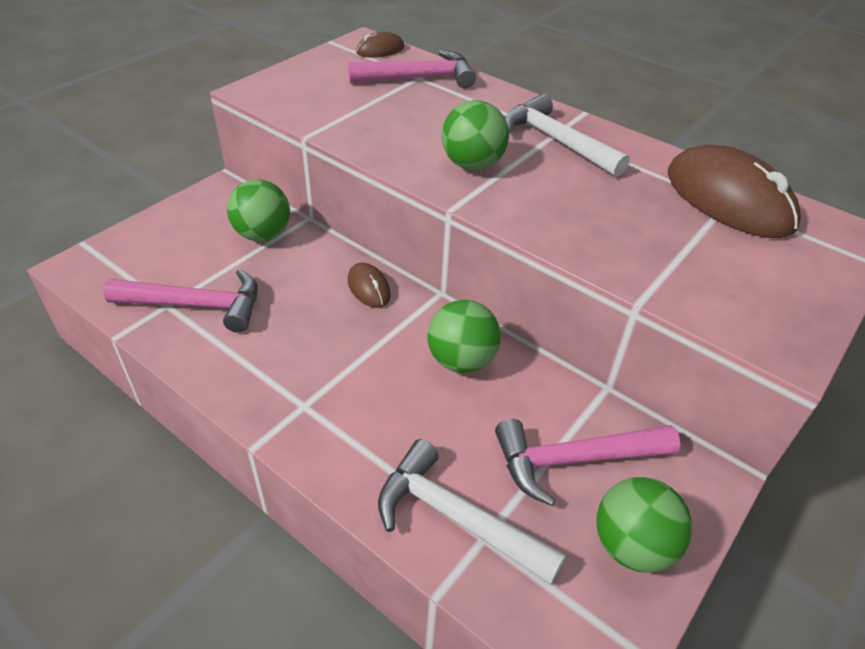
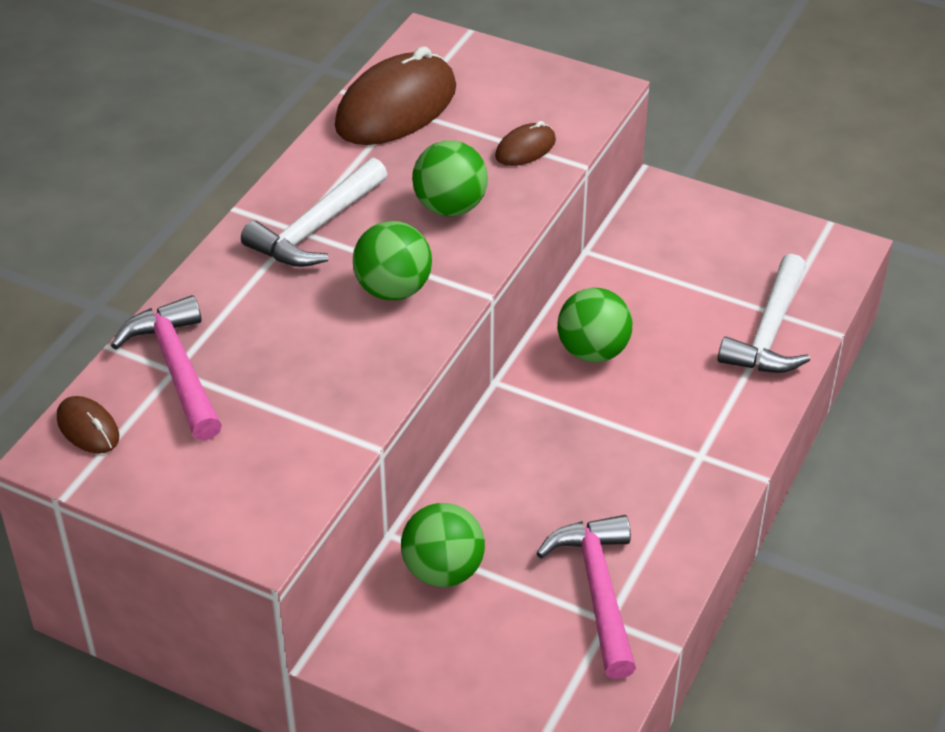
camera: 100 degrees left, 0 degrees up
(368, 288) = (510, 443): brown mouse -> brown mouse (525, 149)
(574, 460) = (679, 268): pink hammer -> none
(632, 545) = (745, 234): green ball -> green ball (450, 207)

